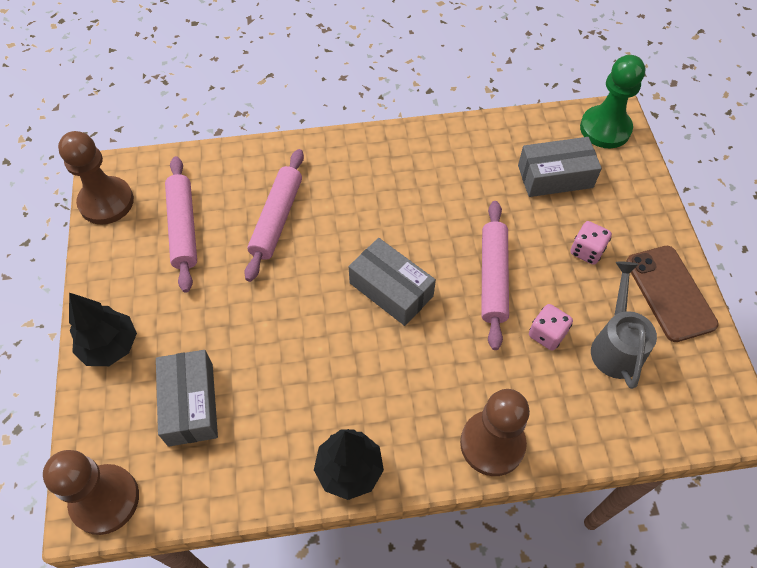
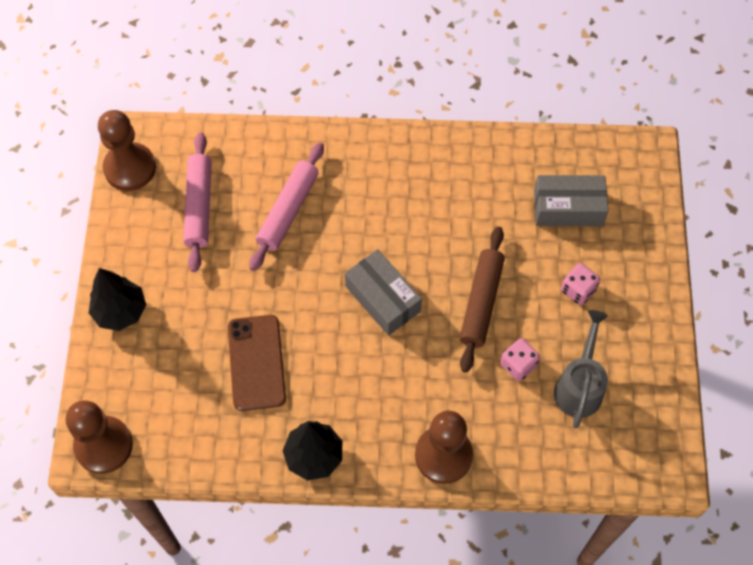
camera: 10 degrees right, 5 degrees up
(191, 404) = (185, 375): grey box -> none
(493, 278) = (481, 302): pink rolling pin -> brown rolling pin
(605, 129) = (633, 163): green pawn -> none
(670, 293) = (646, 344): brown phone -> brown phone (256, 362)

